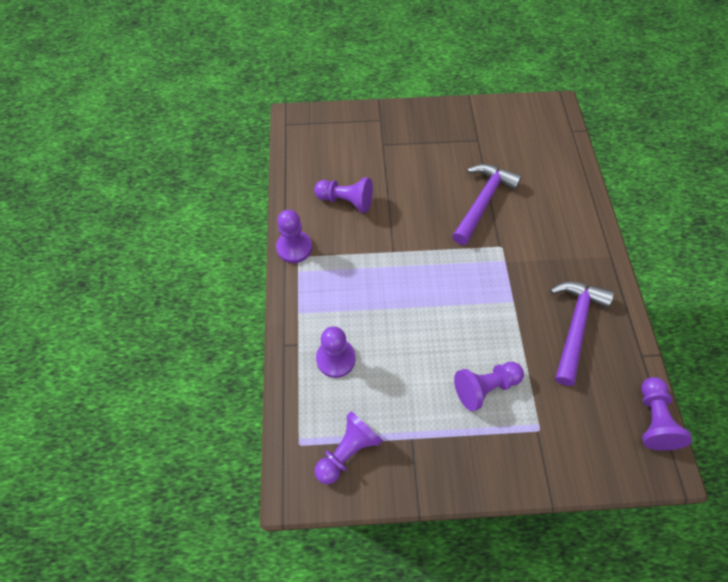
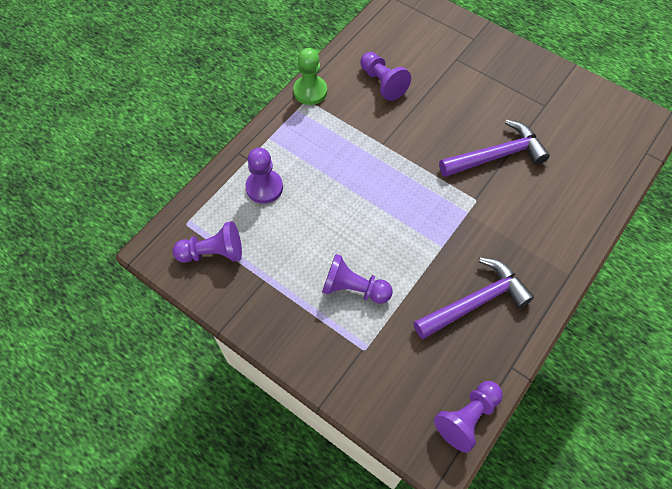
camera: 40 degrees right, 0 degrees up
(294, 247) = (310, 91): purple pawn -> green pawn

